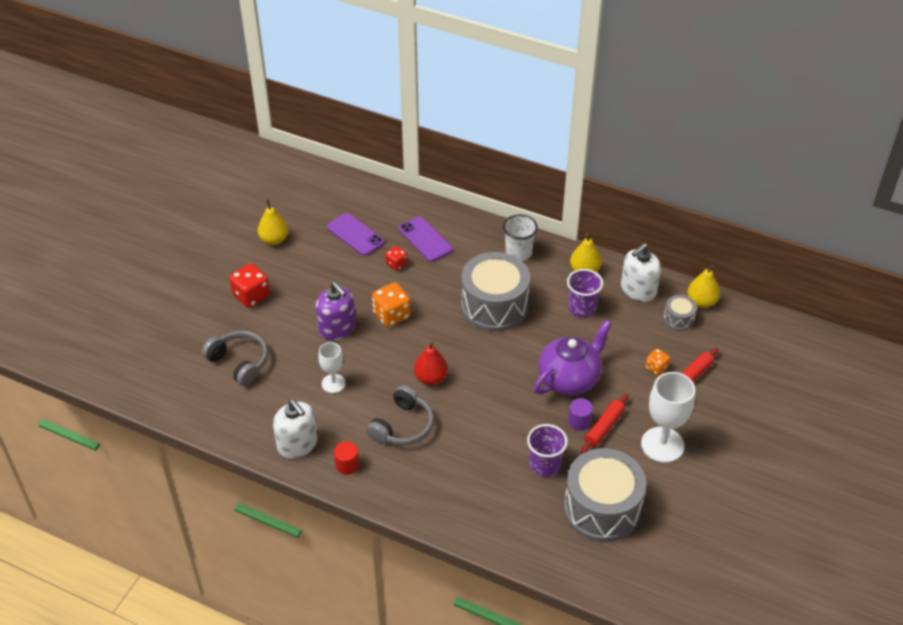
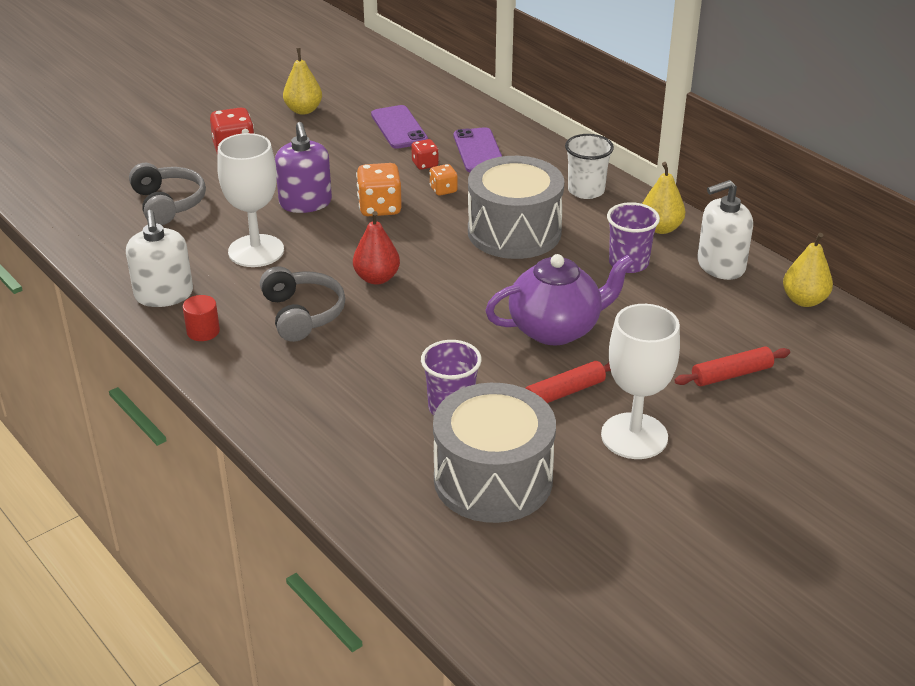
camera: 25 degrees right, 10 degrees down
(333, 383) = (256, 251): white goblet -> white goblet, size x1.72
(402, 426) = (302, 314): grey headphones -> grey headphones turned 75 degrees counterclockwise
(579, 421) = (535, 376): purple cylinder -> none
(656, 368) = (687, 351): orange dice -> orange dice (443, 190)
(678, 319) = (757, 309): grey drum -> none

